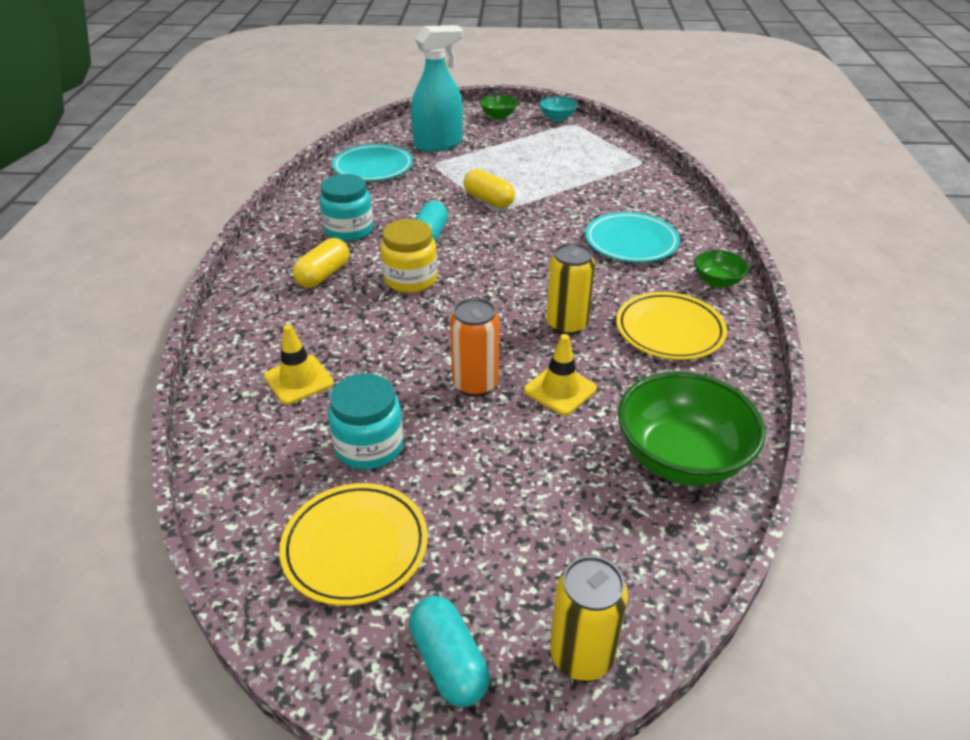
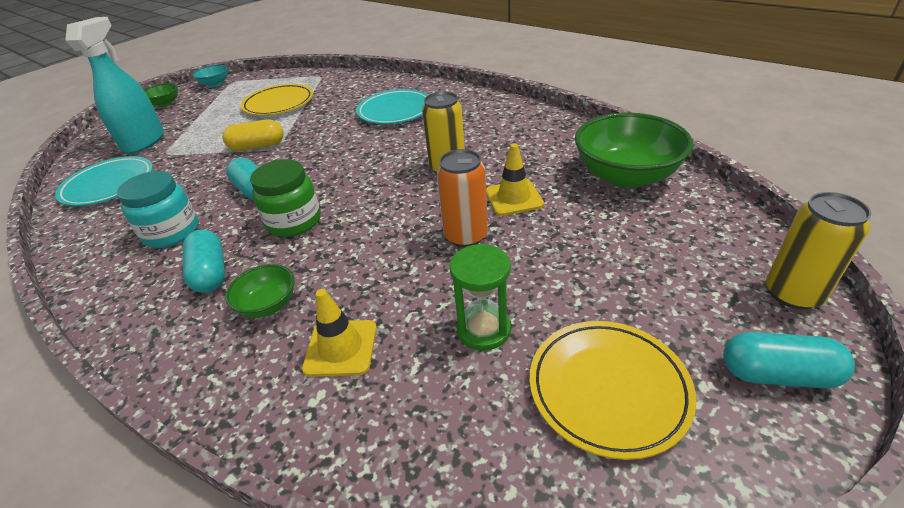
camera: 50 degrees left, 0 degrees up
(323, 275) = (210, 273): yellow capsule -> turquoise capsule
(369, 446) = (483, 329): turquoise jar -> green hourglass
(410, 279) = (294, 222): yellow jar -> green jar
(669, 330) = (501, 132): yellow plate -> yellow plate (279, 104)
(717, 281) = (474, 99): green bowl -> green bowl (268, 305)

